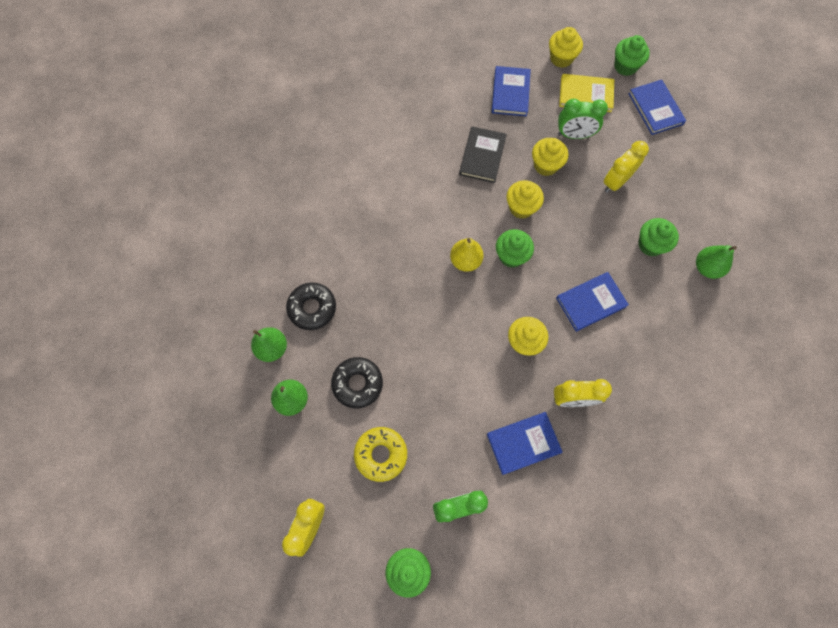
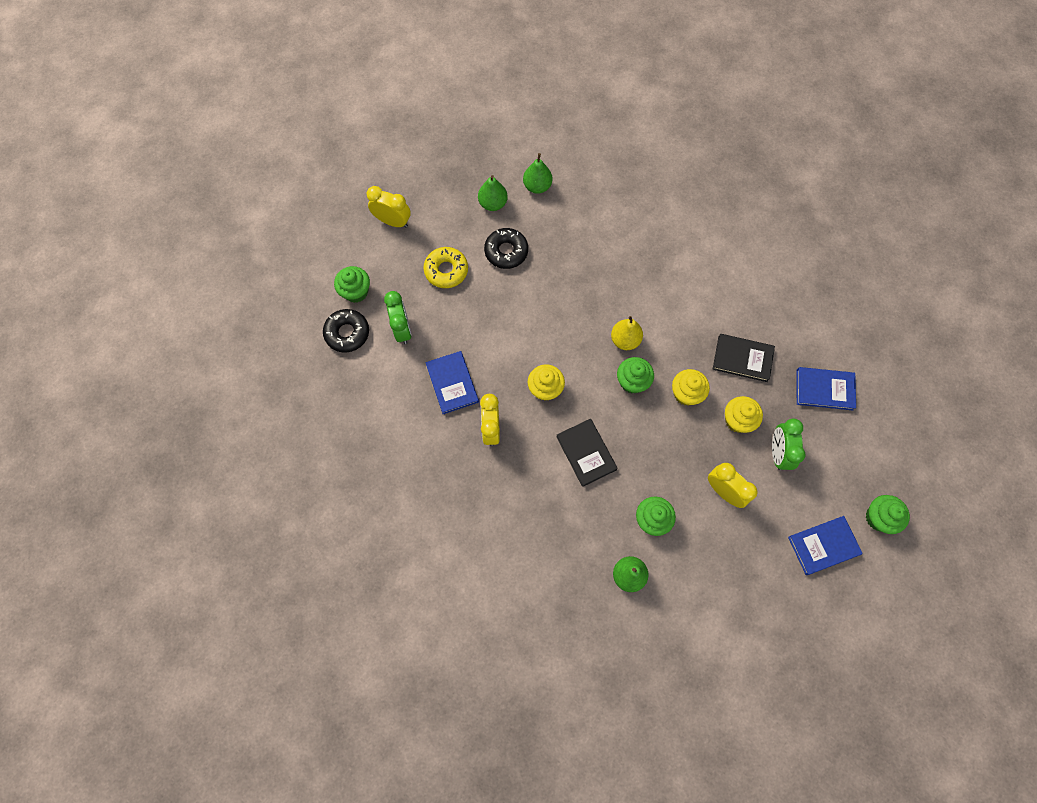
camera: 90 degrees right, 0 degrees up
(312, 308) = (574, 214): black donut -> black donut (347, 333)
(561, 58) = (879, 446): yellow cupcake -> none
(585, 95) = (832, 469): yellow book -> none
(590, 302) = (586, 453): blue book -> black book

